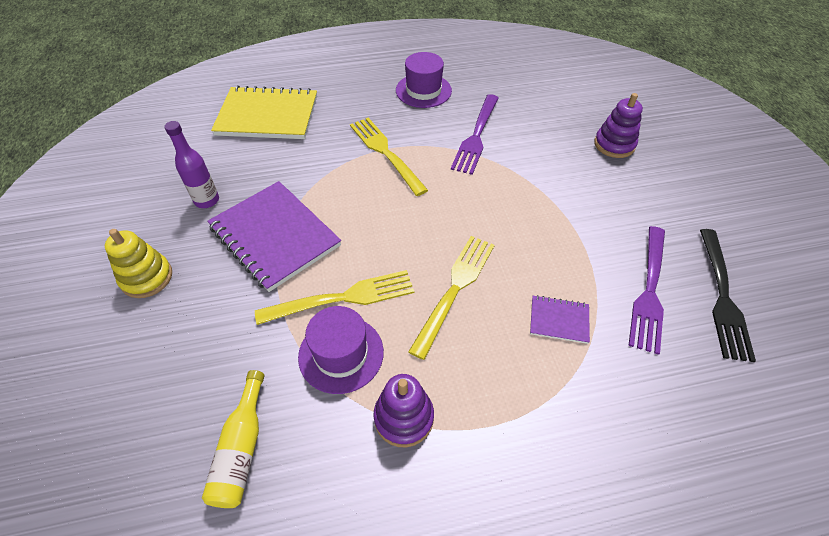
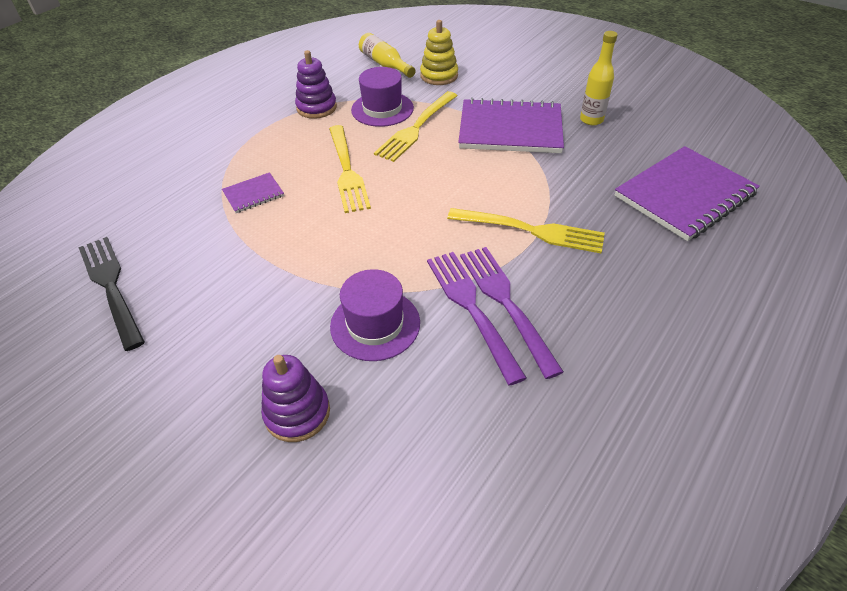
camera: 140 degrees right, 5 degrees down
(147, 278) = (542, 77): yellow stacking toy -> yellow stacking toy (439, 76)
(207, 200) = (591, 120): purple bottle -> yellow bottle
(267, 116) = (684, 195): yellow notebook -> purple notebook
(423, 90) = (607, 333): purple hat -> purple hat (375, 324)
(649, 291) = (185, 254): purple fork -> purple fork (506, 303)

